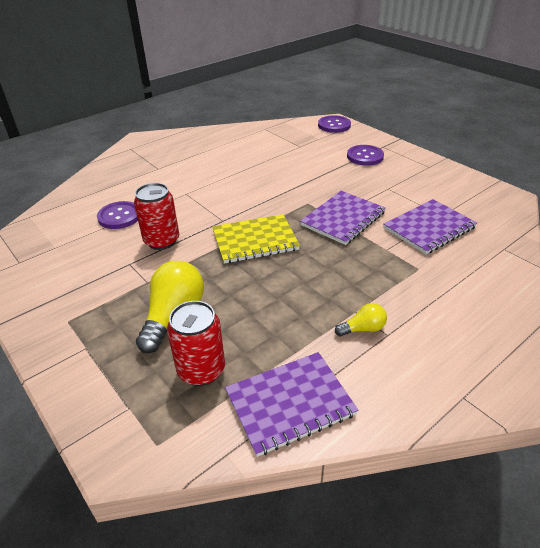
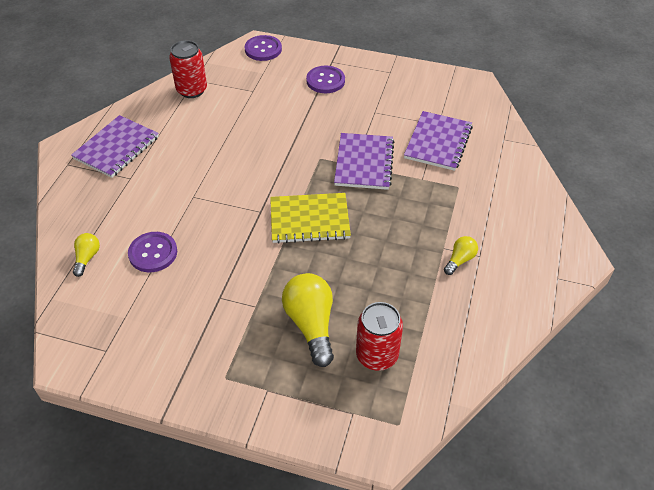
camera: 35 degrees left, 10 degrees up
(77, 202) = (87, 258): none -> yellow light bulb
(162, 241) = (225, 260): red can -> red can (192, 90)
(255, 240) = (309, 219): yellow notebook -> yellow notebook turned 45 degrees clockwise
(290, 403) = (459, 344): purple notebook -> purple notebook (116, 148)

